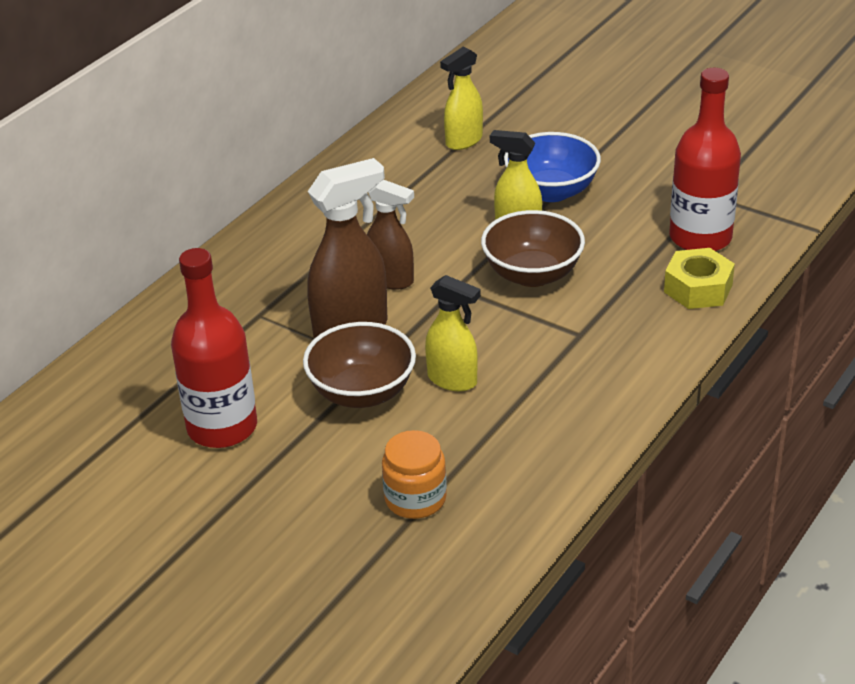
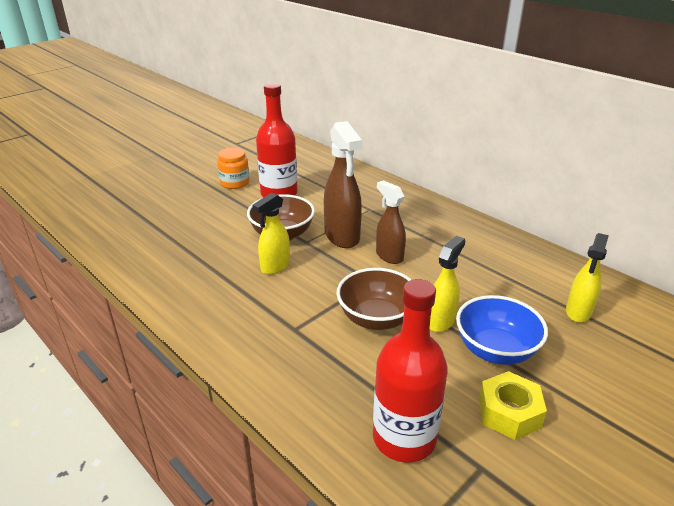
camera: 100 degrees right, 5 degrees down
(391, 280) = (389, 256): brown spray bottle -> brown spray bottle turned 105 degrees clockwise
(415, 499) = (185, 242): orange jar -> orange jar (234, 183)
(463, 141) = (578, 312): yellow spray bottle -> yellow spray bottle turned 120 degrees counterclockwise
(698, 288) = (324, 414): yellow nut -> yellow nut (509, 413)

